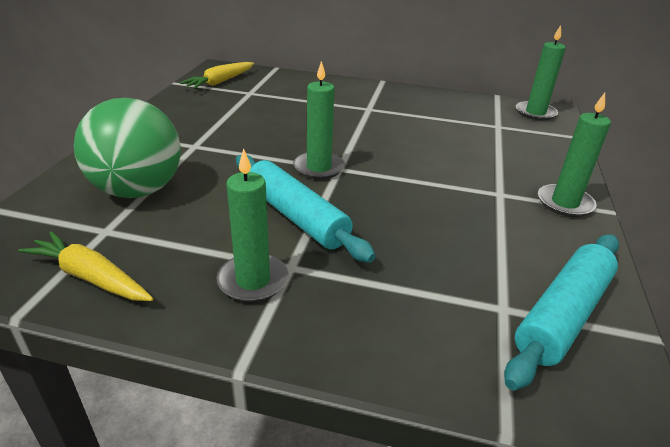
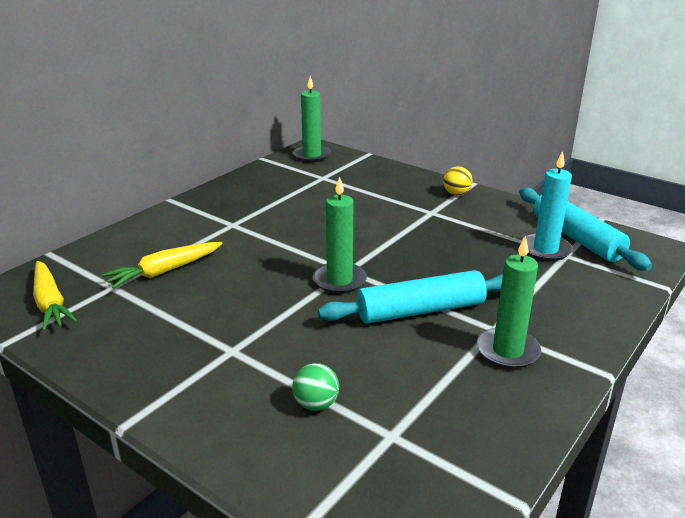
camera: 65 degrees left, 5 degrees down
(90, 277) = (474, 449): yellow carrot -> yellow carrot (164, 271)
(138, 190) = (316, 404): green ball -> green ball, size x0.40
(499, 288) = (545, 250): none -> turquoise candle
(564, 203) = (456, 194): green candle -> yellow ball

